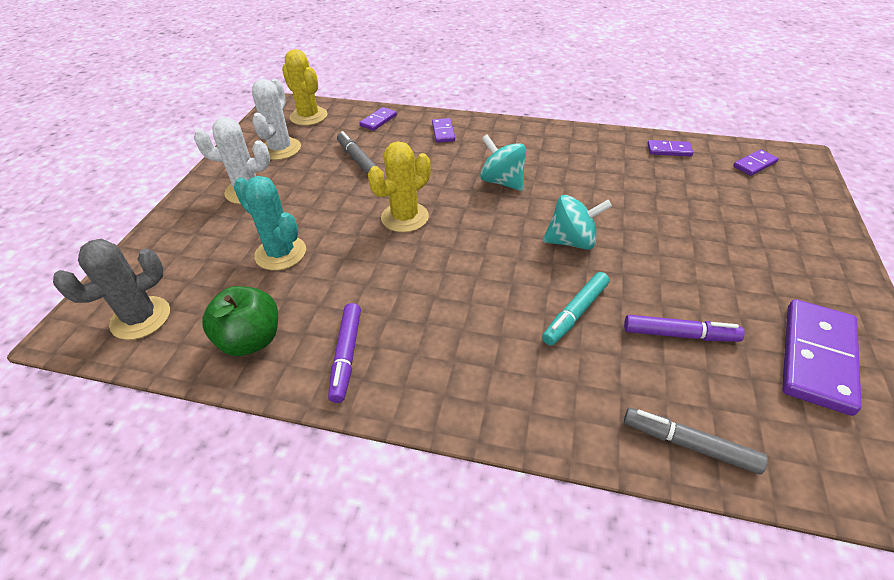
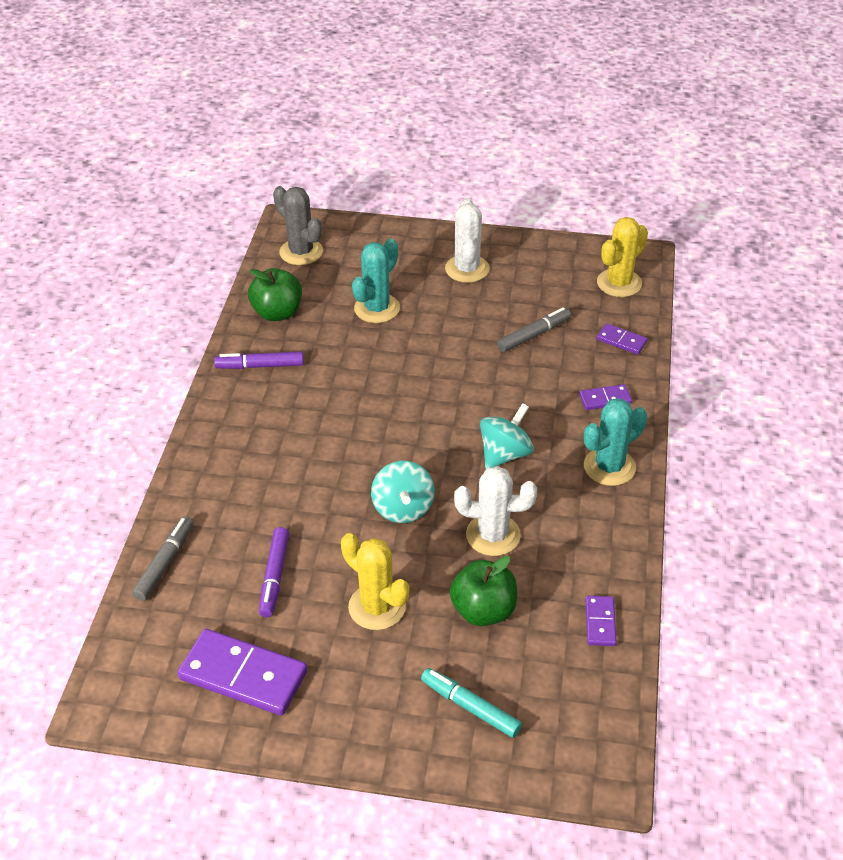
camera: 85 degrees right, 0 degrees up
(280, 149) = (545, 275): white cactus -> white cactus (493, 535)
(405, 217) = (434, 381): yellow cactus -> yellow cactus (377, 607)
(516, 136) = (609, 467): none -> turquoise cactus
(575, 313) = (302, 504): turquoise marker -> turquoise marker (470, 707)
(676, 201) = (483, 610): none -> green apple
(754, 164) = (578, 714): purple domino -> none

